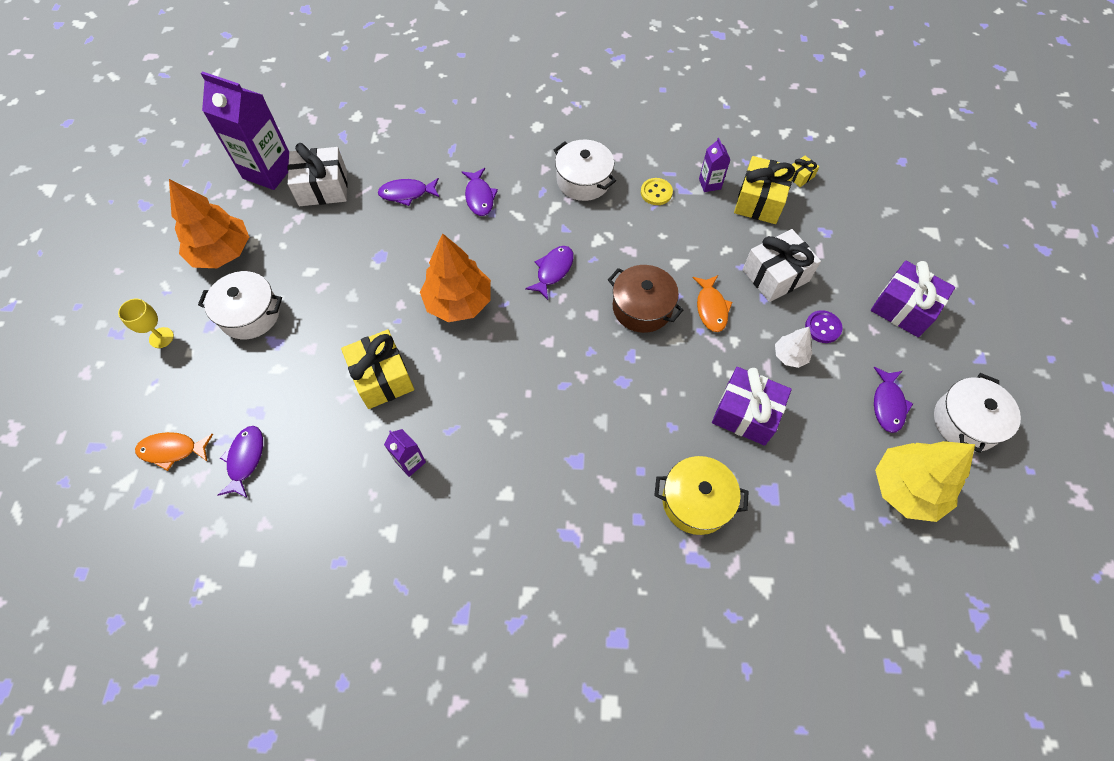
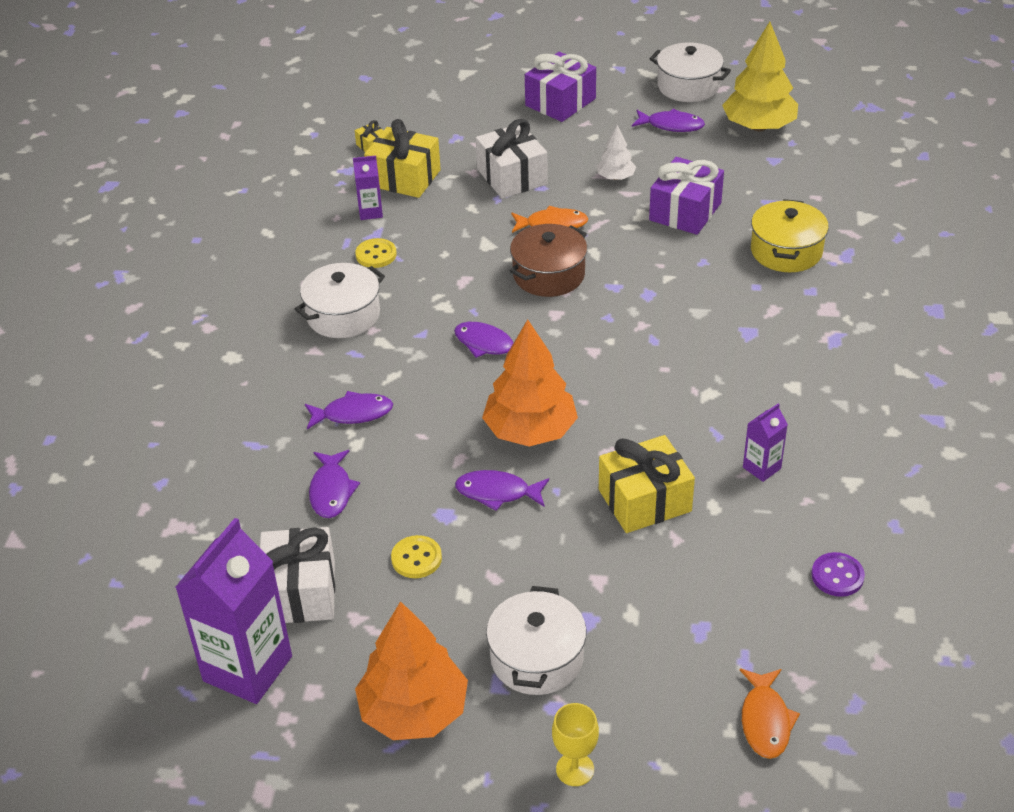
camera: 85 degrees left, 20 degrees down
(245, 459) = (772, 633): purple fish -> purple fish (497, 492)
(343, 244) = (416, 558): none -> yellow button
(822, 327) = (581, 153): purple button -> purple button (837, 576)

